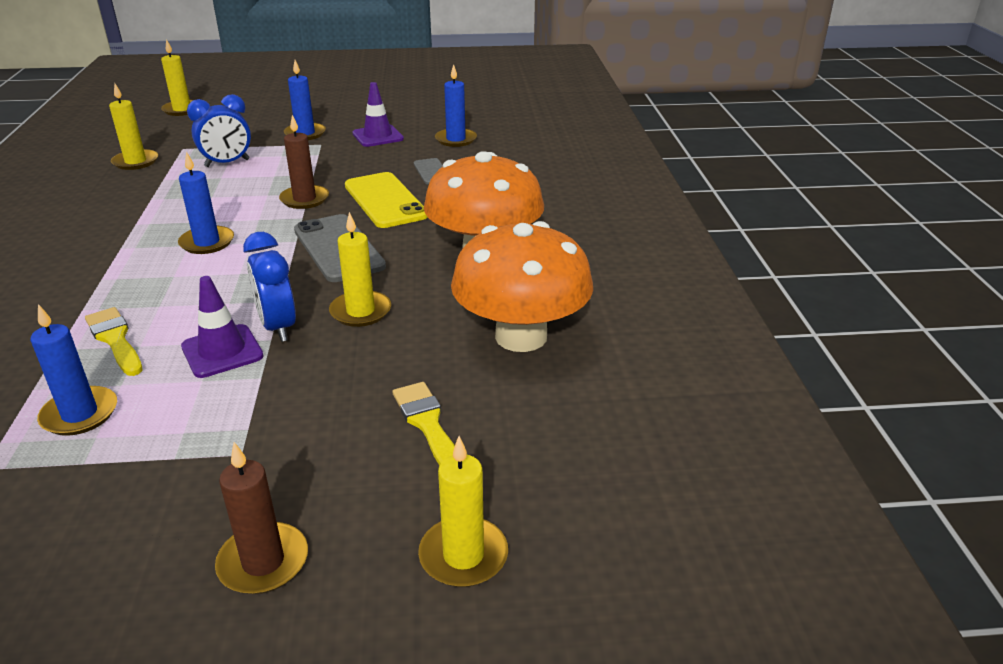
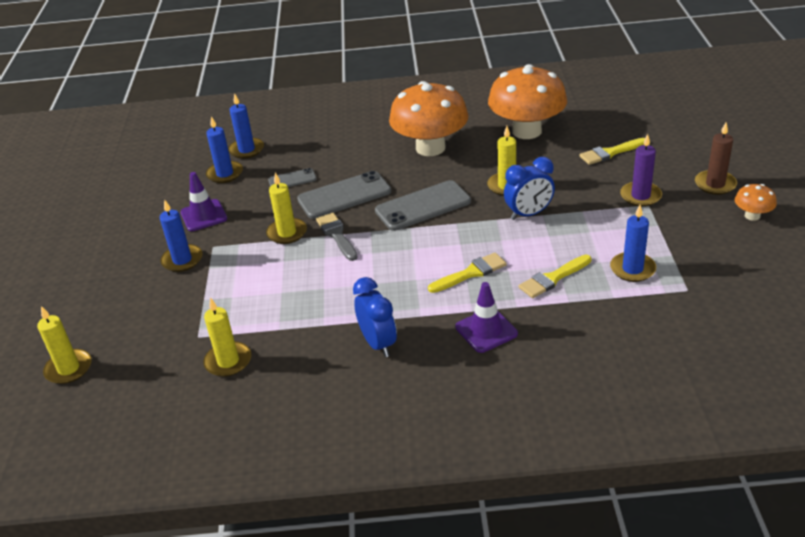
camera: 85 degrees left, 5 degrees up
(123, 603) = (752, 216): none -> orange mushroom
(173, 279) = (471, 273): none -> yellow brush
(207, 242) = (412, 270): blue candle -> blue candle (246, 150)
(222, 351) = (559, 230): purple traffic cone -> purple traffic cone (486, 330)
(227, 163) = (247, 295): blue clock -> blue clock (378, 343)
(271, 447) = (640, 196): none -> purple candle
(304, 199) = (336, 235): brown candle -> grey brush
(385, 200) = (344, 195): yellow phone -> grey phone
(463, 555) = (691, 137): yellow candle -> yellow candle (287, 233)

